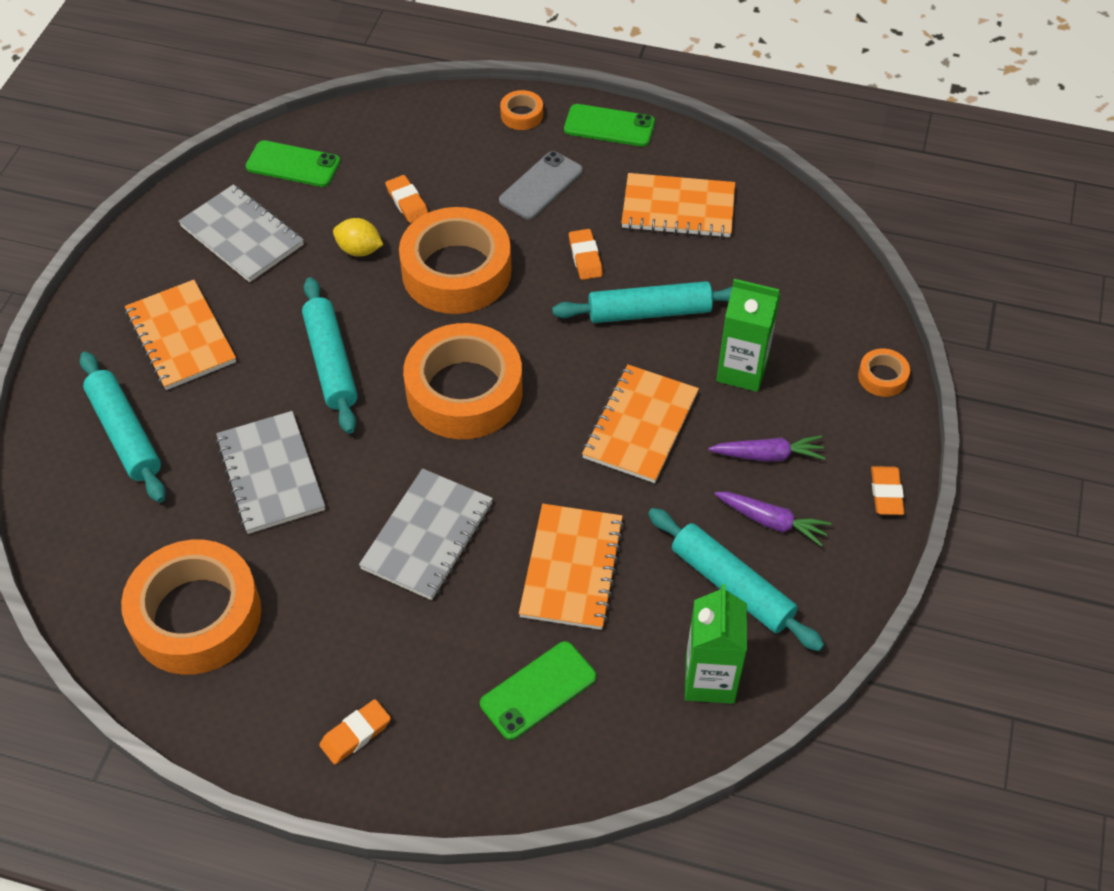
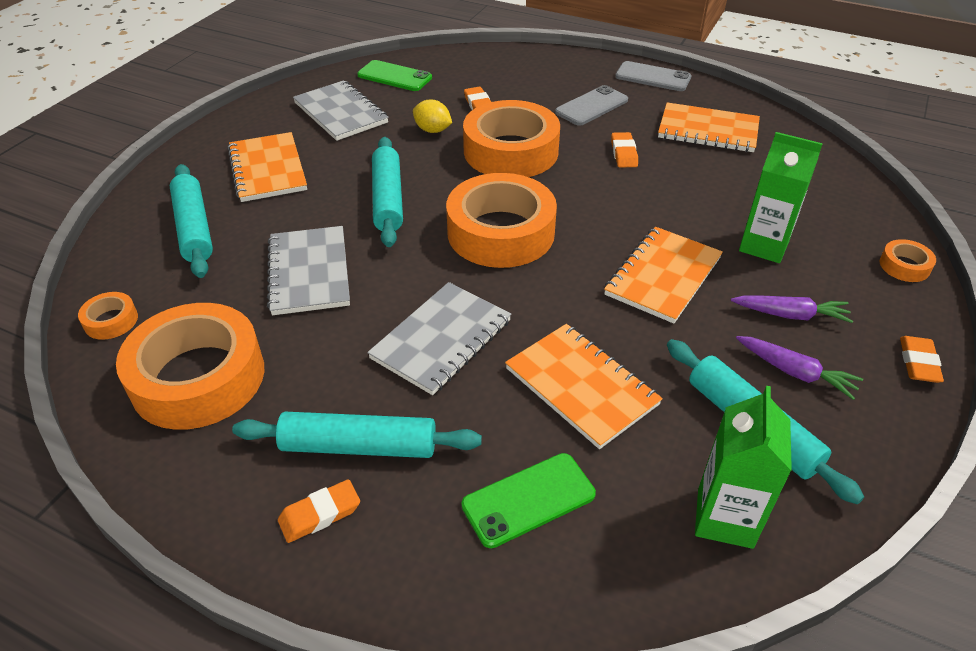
camera: 10 degrees right, 10 degrees down
(521, 115) = (582, 65): orange tape -> orange tape (111, 321)
(571, 568) = (581, 386): orange notebook -> orange notebook turned 60 degrees counterclockwise
(609, 126) = (653, 77): green phone -> grey phone
(649, 312) = (678, 195): turquoise rolling pin -> turquoise rolling pin (359, 446)

